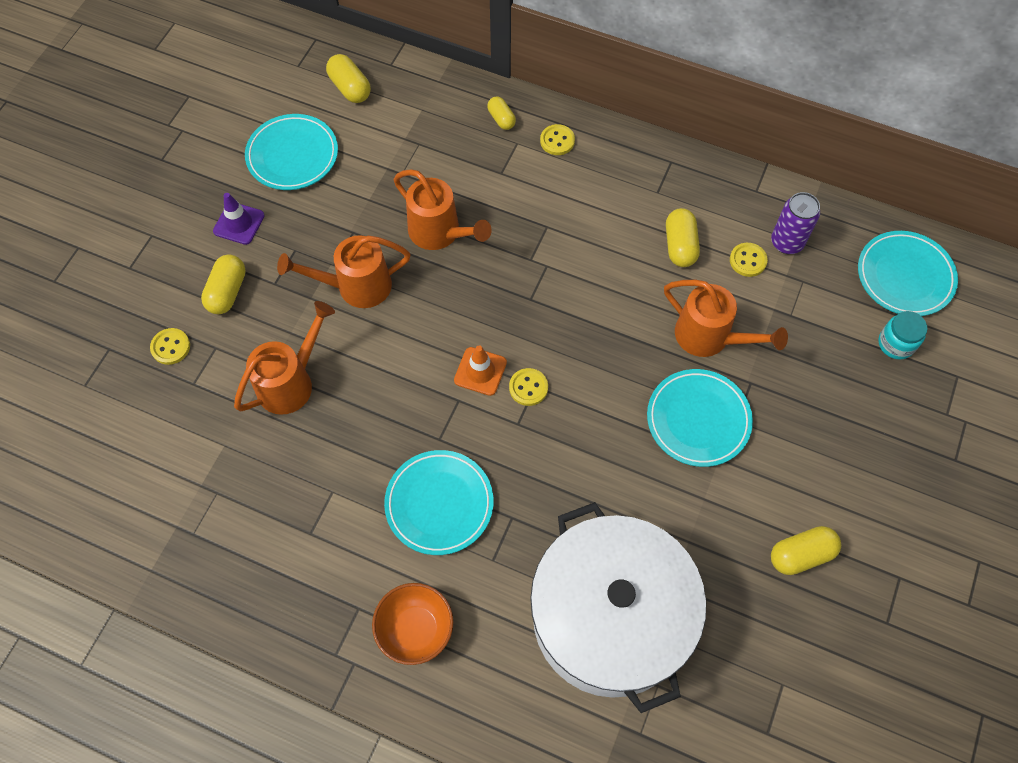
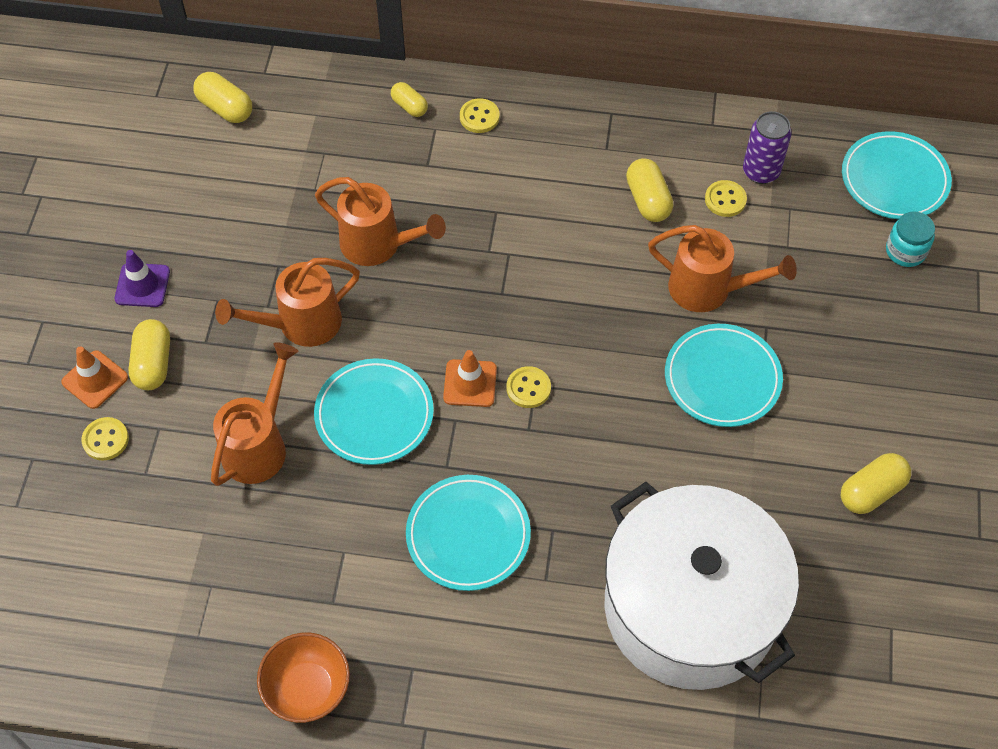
camera: 15 degrees left, 5 degrees down
(177, 294) = (95, 380): none -> orange traffic cone
(292, 155) = (182, 196): turquoise plate -> turquoise plate (374, 414)
(415, 629) = (483, 674): orange bowl -> orange bowl (308, 689)

